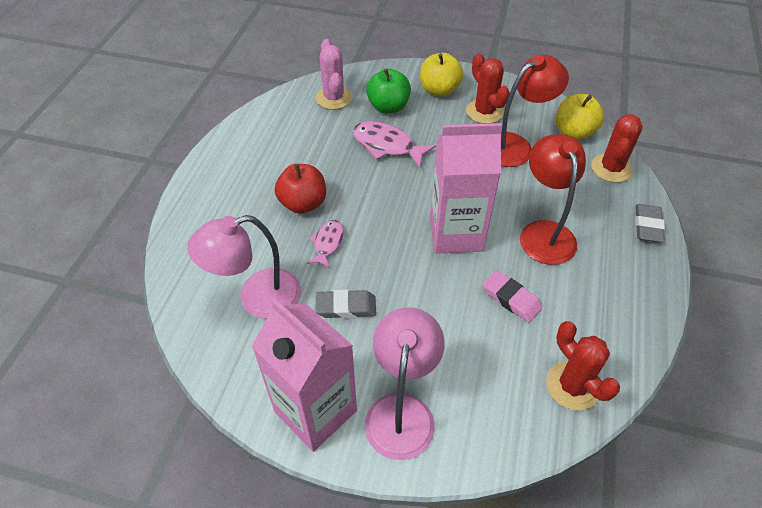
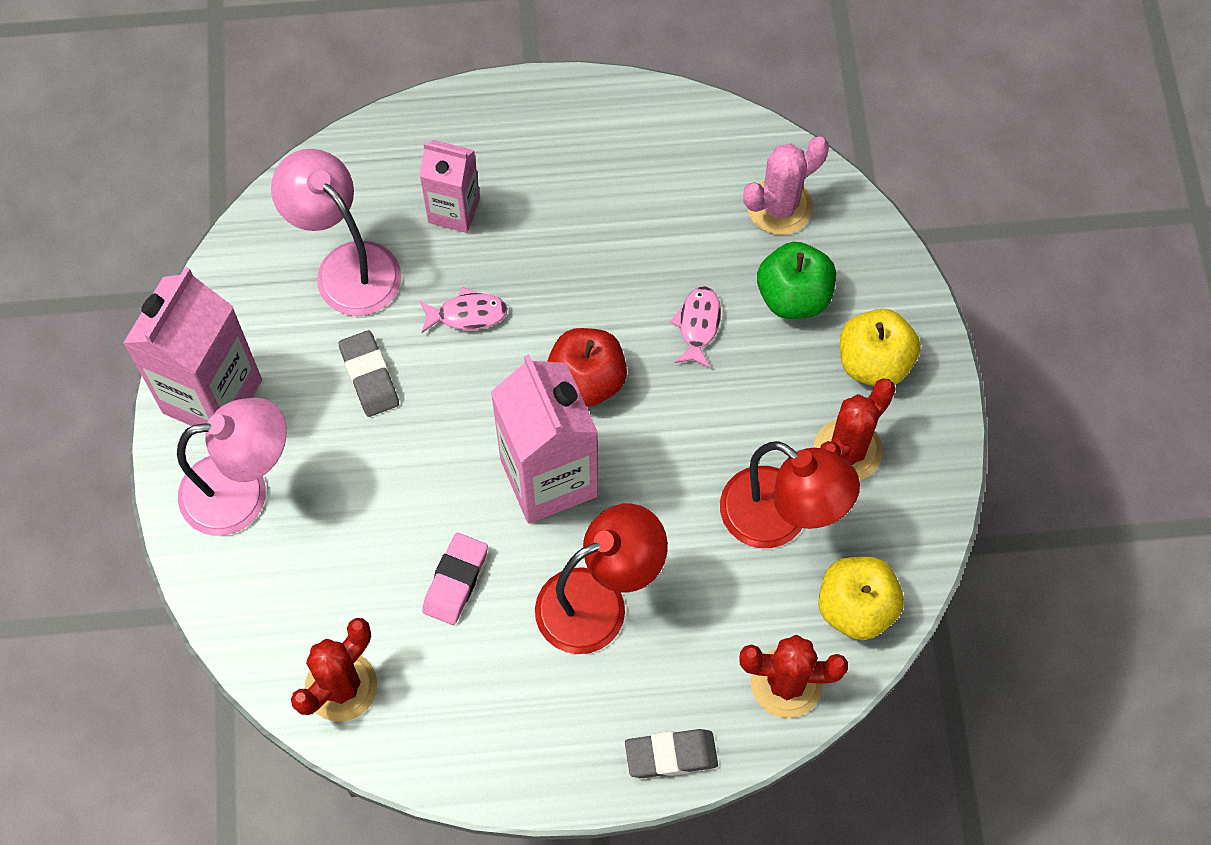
camera: 70 degrees right, 15 degrees up
(251, 231) = (454, 210): none -> pink carton
(303, 203) = (529, 254): red apple -> red apple (587, 380)
(387, 145) = (698, 325): pink fish -> pink fish, size x0.61

